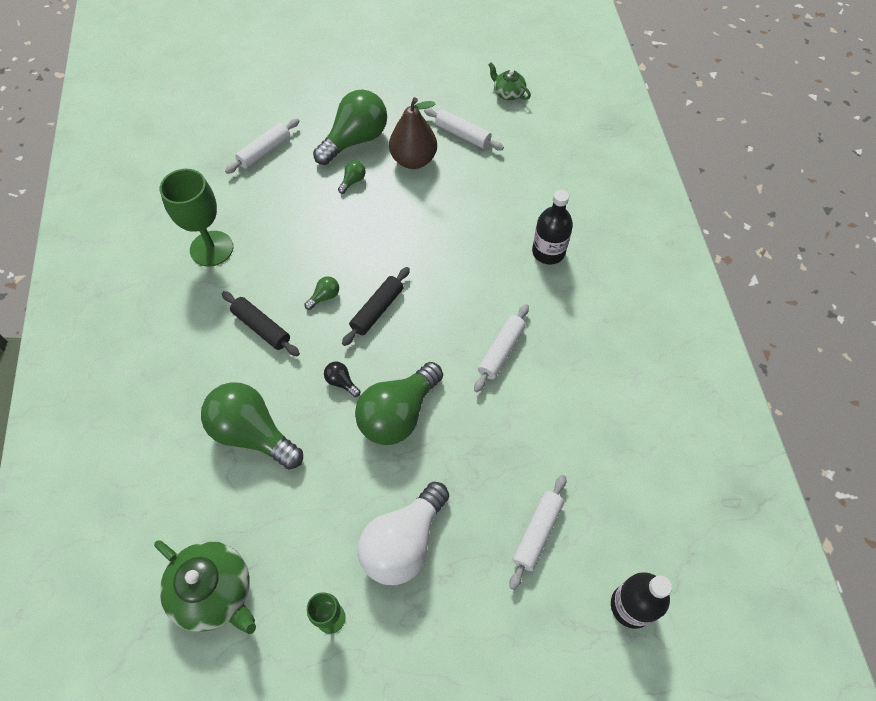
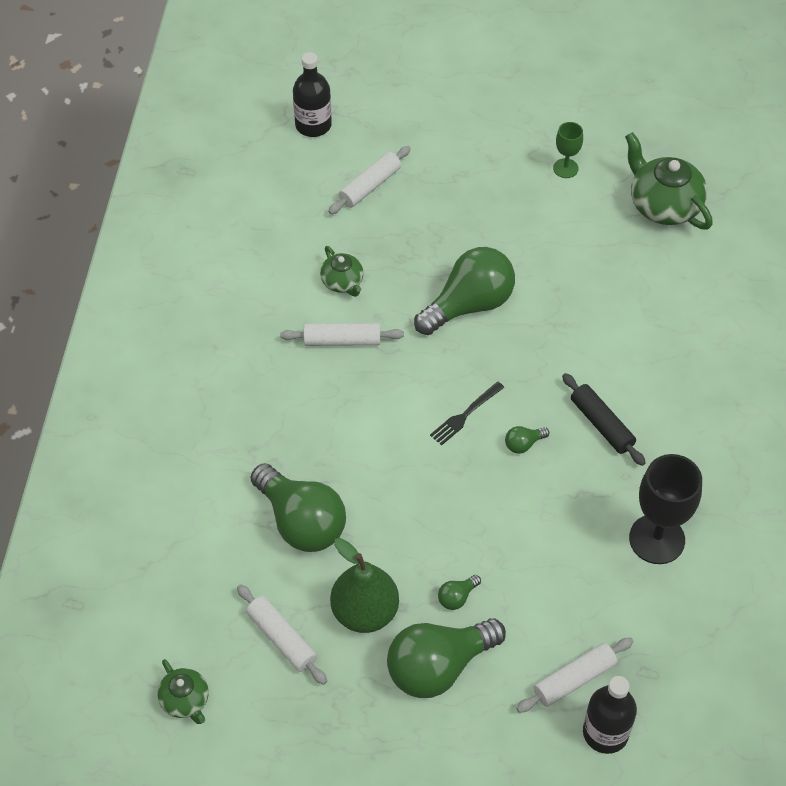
camera: 165 degrees left, 5 degrees down
(211, 248) = (657, 539): green goblet -> black goblet
(253, 433) = (620, 319): green light bulb -> green light bulb (301, 522)
(341, 382) = (521, 348): black light bulb -> none
(377, 310) = (465, 415): black rolling pin -> black fork
(404, 543) = (491, 204): white light bulb -> none
(413, 160) = (365, 612): brown pear -> green pear
(501, 351) = (342, 341): white rolling pin -> white rolling pin turned 45 degrees clockwise
(522, 410) = (342, 282): none -> green teapot
(548, 252) = (241, 438): black bottle -> black bottle (605, 732)

